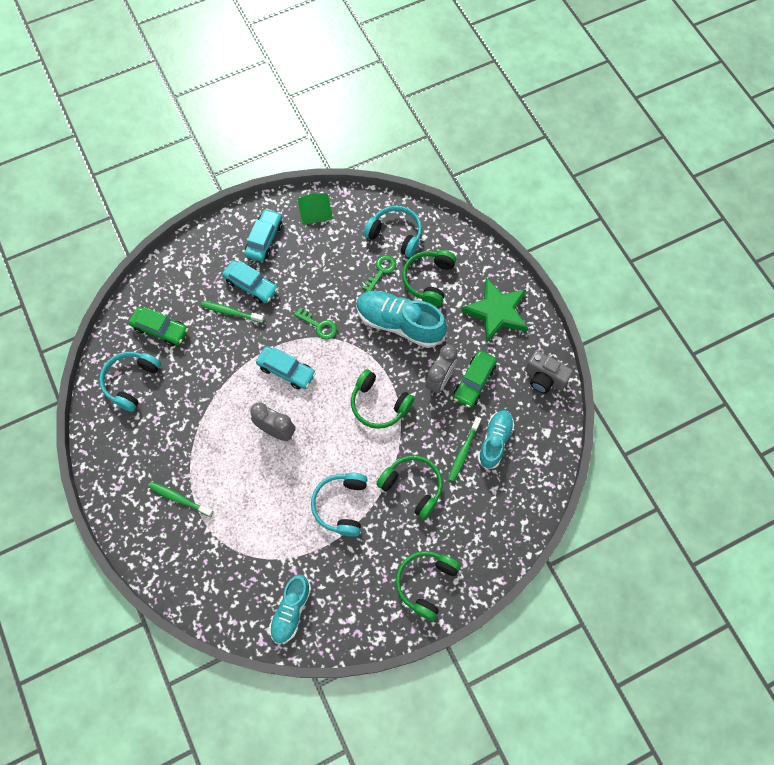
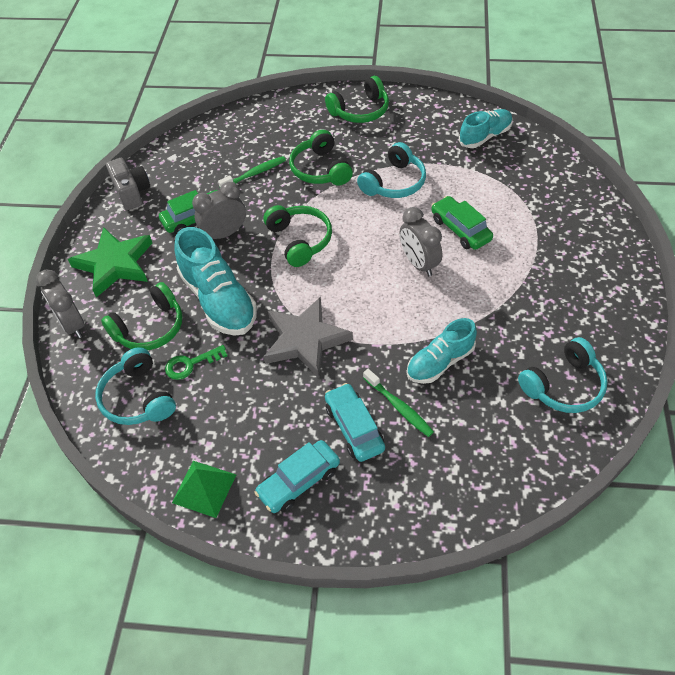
camera: 145 degrees left, 15 degrees down
(160, 329) = (500, 430): green car -> green car (460, 229)
(180, 499) = (552, 250): green toothbrush -> none
(286, 371) = (372, 312): turquoise car -> none
(319, 325) = (305, 340): green key -> grey star
(481, 255) = (72, 324): none -> grey clock
(494, 441) = (221, 169): turquoise shoe -> turquoise shoe (440, 362)

